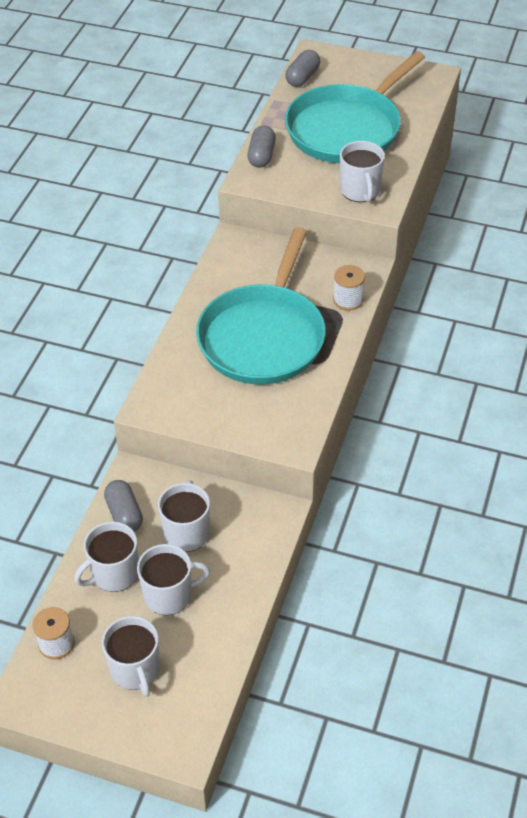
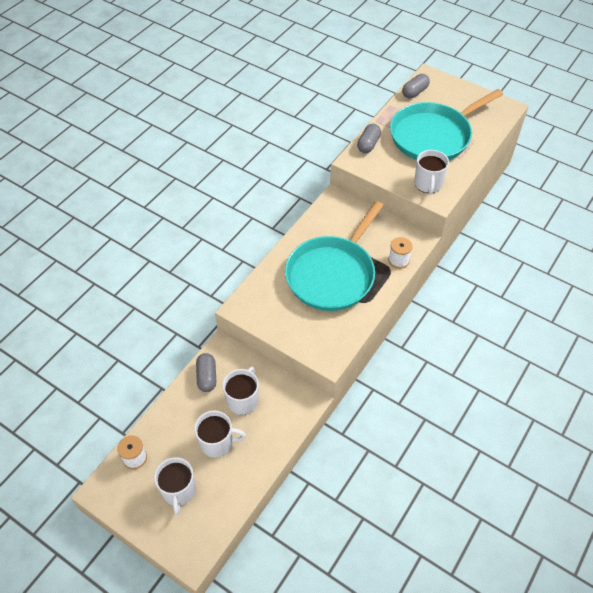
camera: 15 degrees right, 5 degrees up
(114, 574) = (187, 418): white mug -> none

